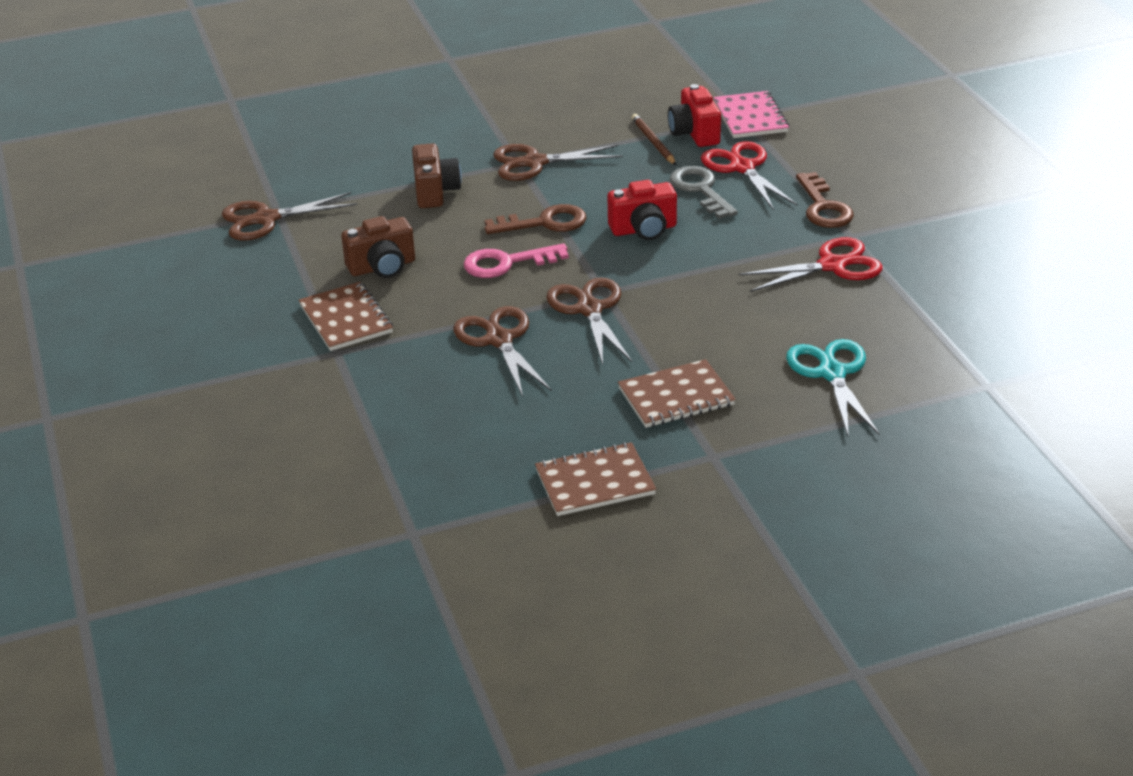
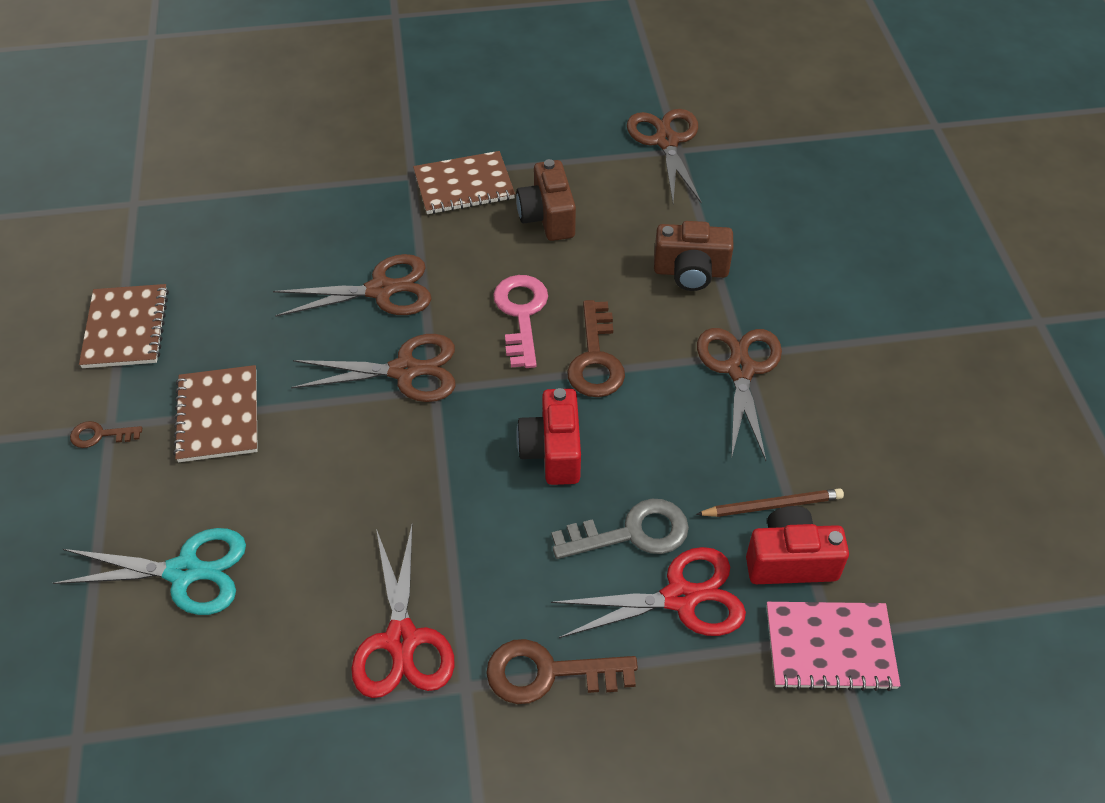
camera: 100 degrees right, 15 degrees up
(725, 458) = (100, 435): none -> brown key

